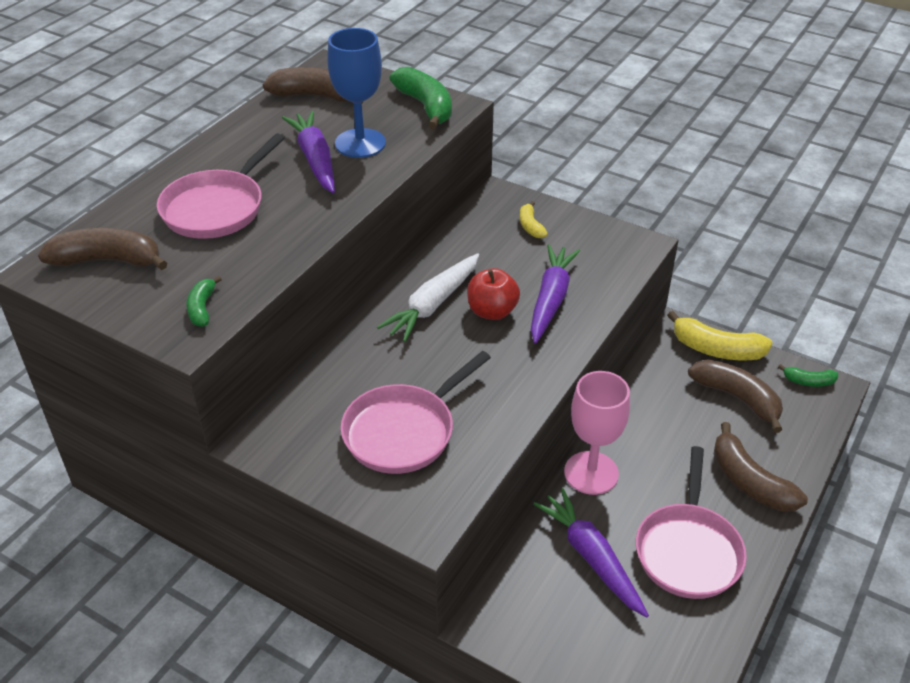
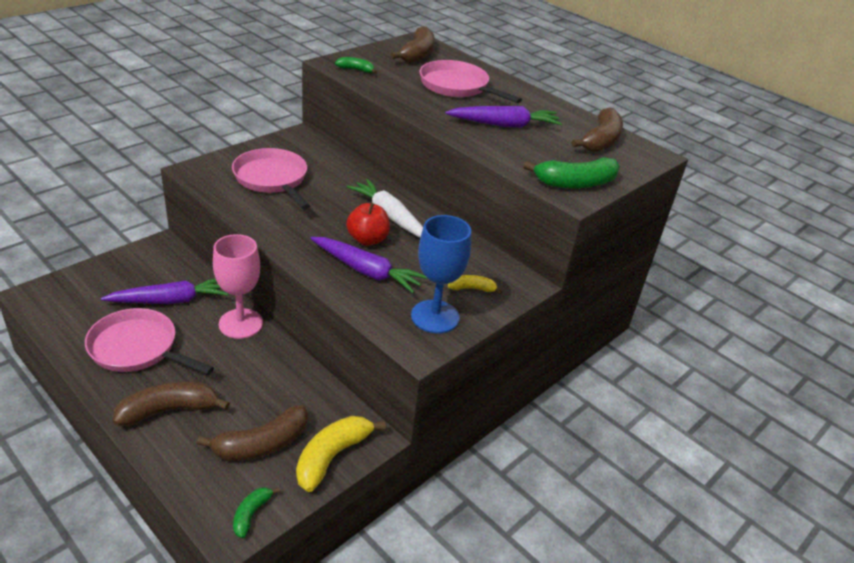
camera: 100 degrees right, 5 degrees down
(360, 143) = (522, 145): blue goblet -> blue goblet (435, 316)

